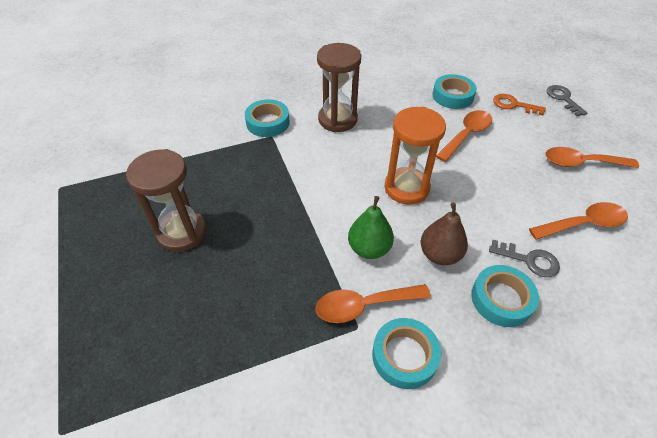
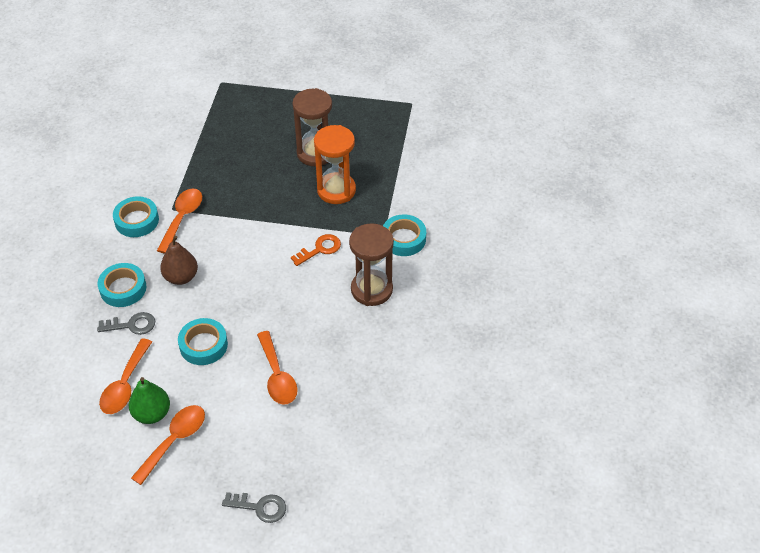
camera: 120 degrees right, 0 degrees up
(369, 248) = (219, 242): green pear -> green pear (152, 413)
(406, 188) = (253, 293): orange hourglass -> orange hourglass (336, 190)
(452, 96) = (339, 404): turquoise tape -> turquoise tape (203, 345)
(513, 105) = (286, 449): orange key -> orange key (320, 249)
(529, 260) = (132, 325): grey key -> grey key turned 150 degrees counterclockwise

